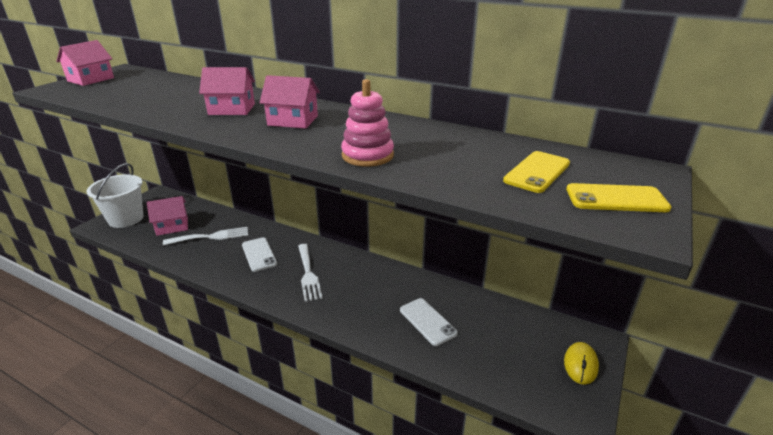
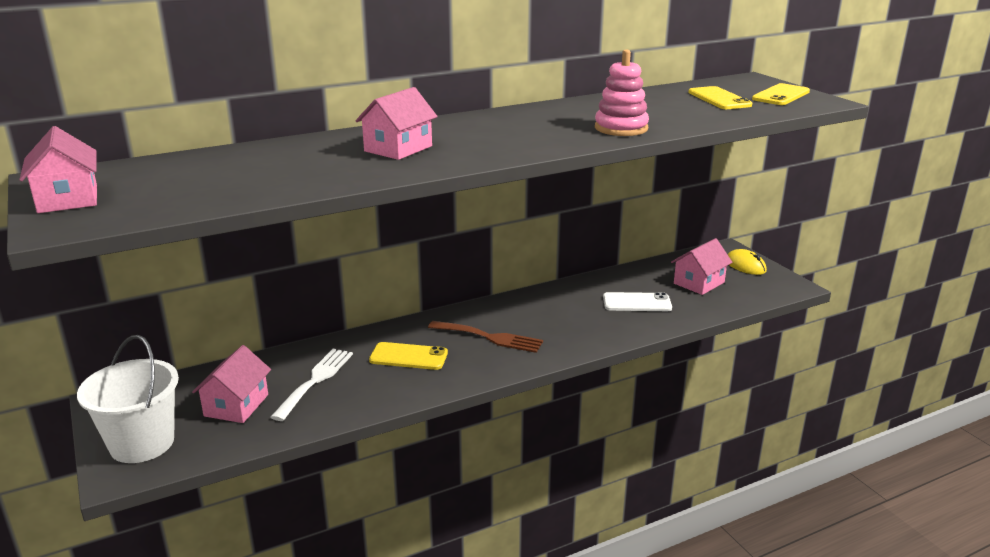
camera: 55 degrees left, 5 degrees down
(259, 254) = (408, 357): white phone -> yellow phone
(293, 120) = (486, 134): pink house -> pink house (699, 283)
(308, 274) = (490, 337): white fork -> brown fork

